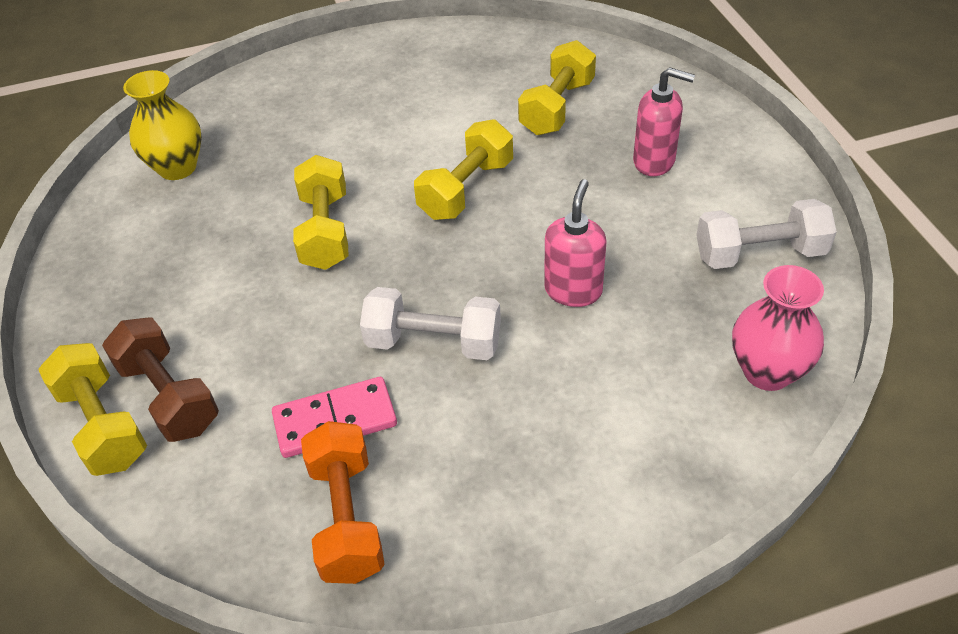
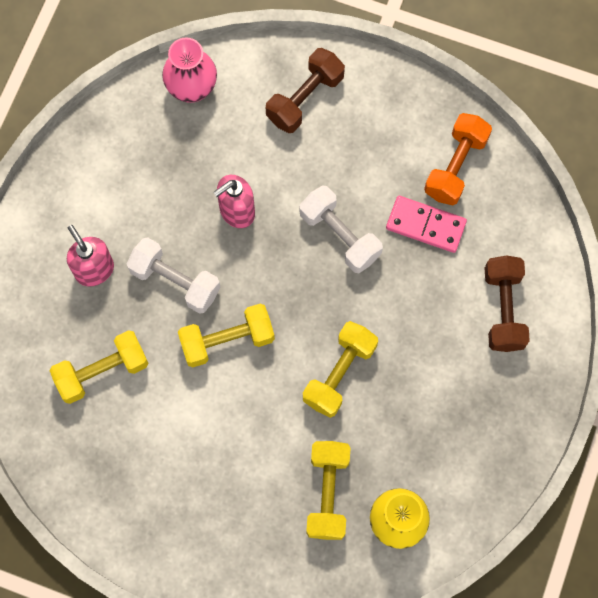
camera: 145 degrees left, 25 degrees up
(103, 425) = (548, 315): yellow dumbbell -> yellow dumbbell (328, 493)
(624, 459) = (305, 98): none -> brown dumbbell
(759, 254) = (114, 155): white dumbbell -> white dumbbell (175, 281)

